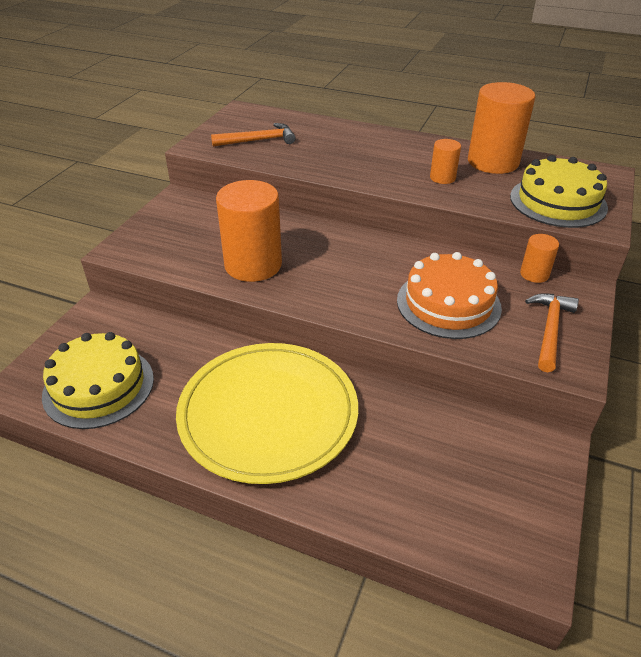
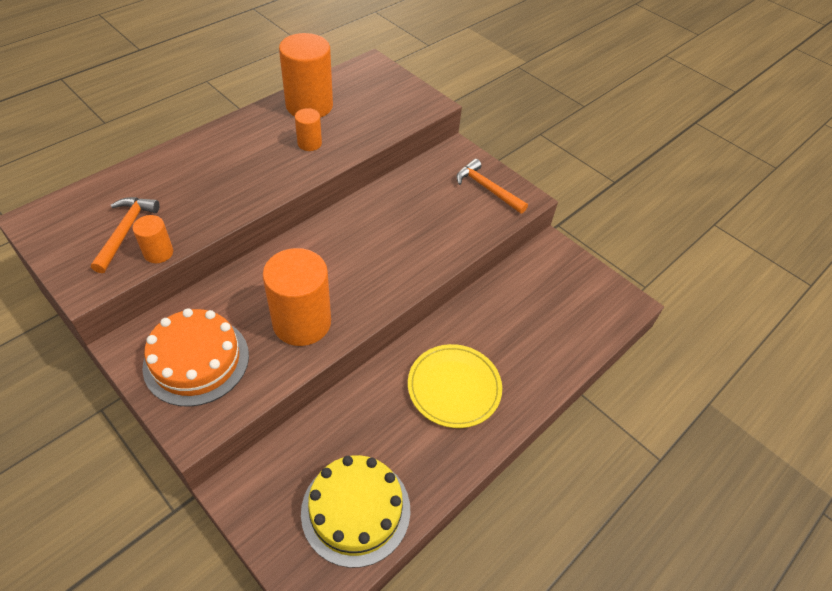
camera: 70 degrees left, 10 degrees up
(268, 413) = (454, 387): yellow plate -> yellow plate, size x0.62
(448, 304) = (432, 223): orange cake -> orange cake (196, 360)
(534, 274) = (428, 164): orange cylinder -> orange cylinder (158, 253)
(558, 202) = (390, 105): yellow cake -> none

